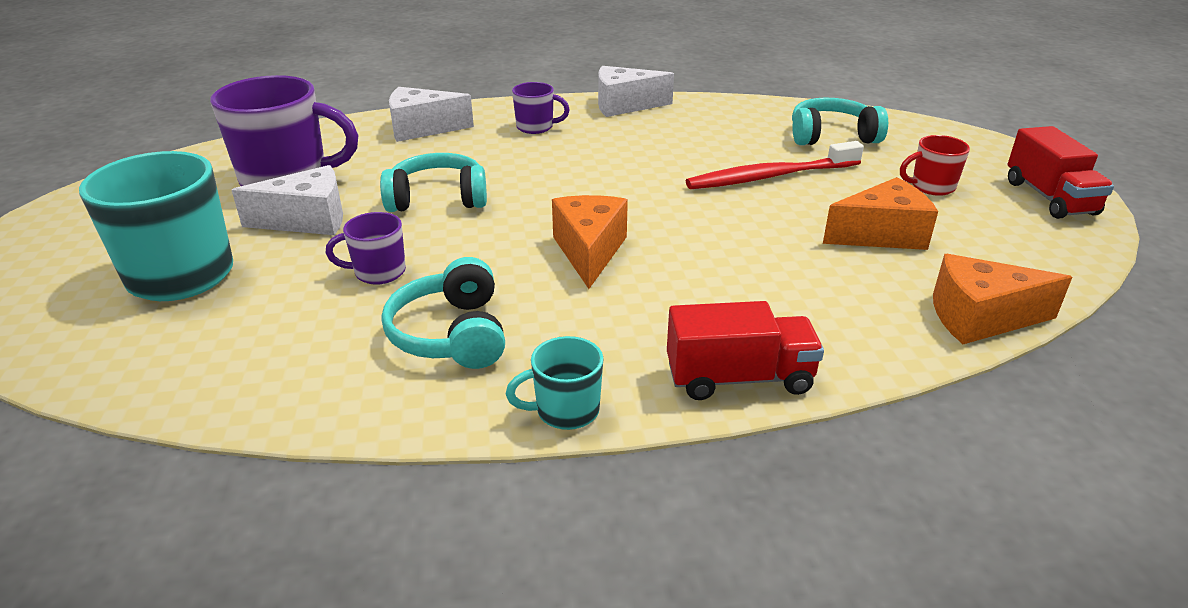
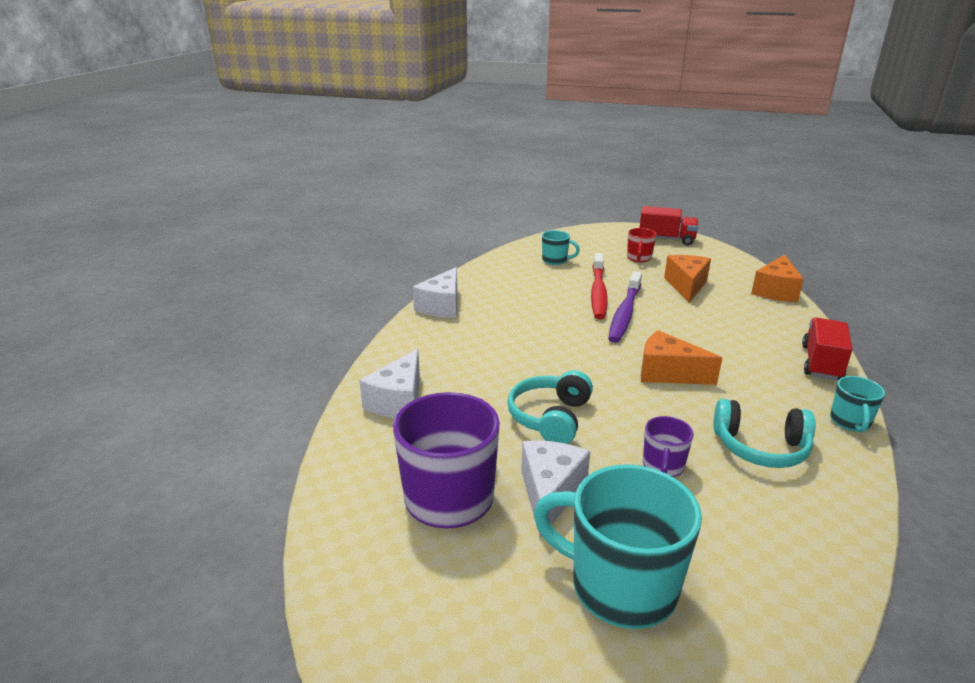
camera: 65 degrees left, 5 degrees down
(536, 127) = (448, 348): purple mug -> none
(727, 202) = (624, 313): none -> purple toothbrush
(832, 136) = (555, 260): turquoise headphones -> turquoise mug

